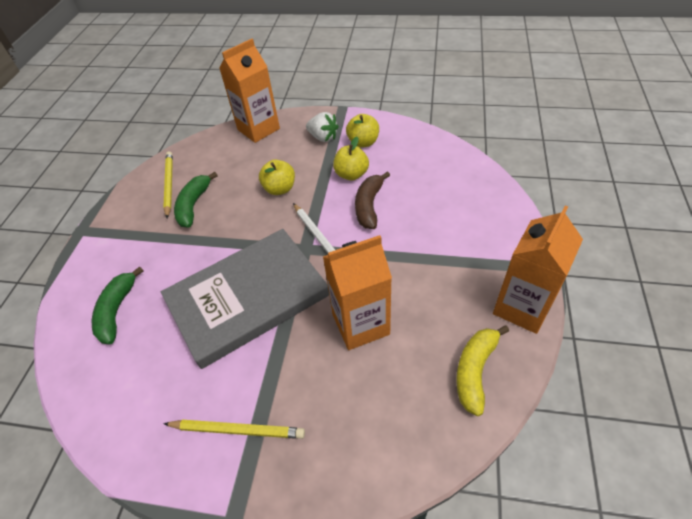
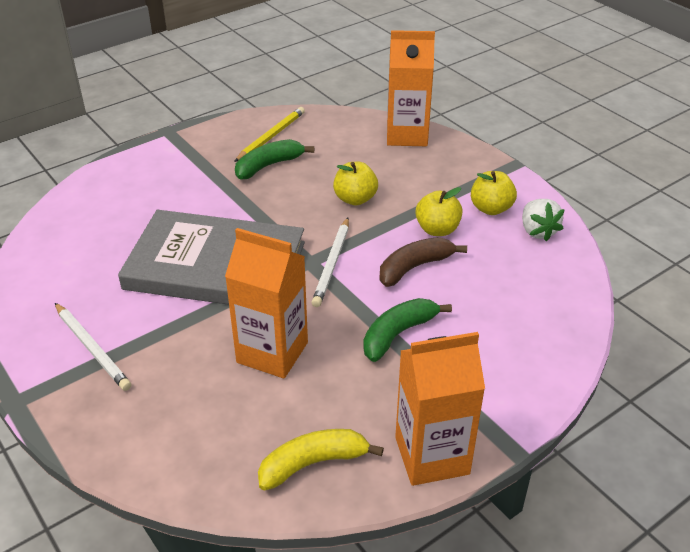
camera: 40 degrees right, 10 degrees down
(117, 311) = (120, 206): green banana -> green banana (398, 334)
(237, 430) = (92, 348): yellow pencil -> white pencil
(323, 137) = (457, 179): white strawberry -> white strawberry (537, 231)

